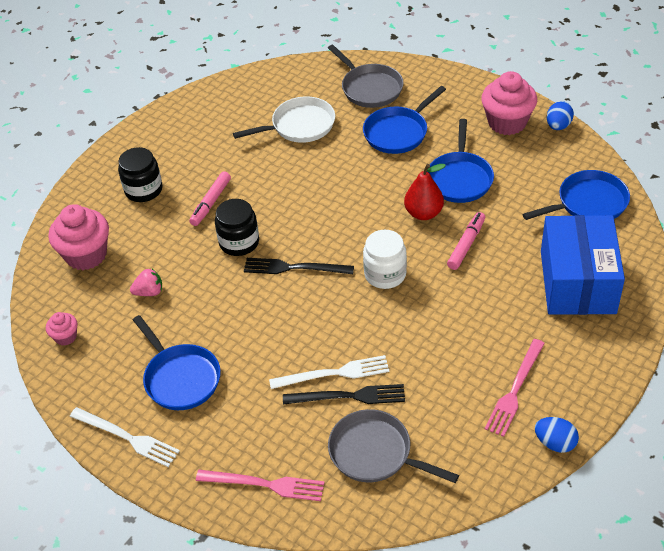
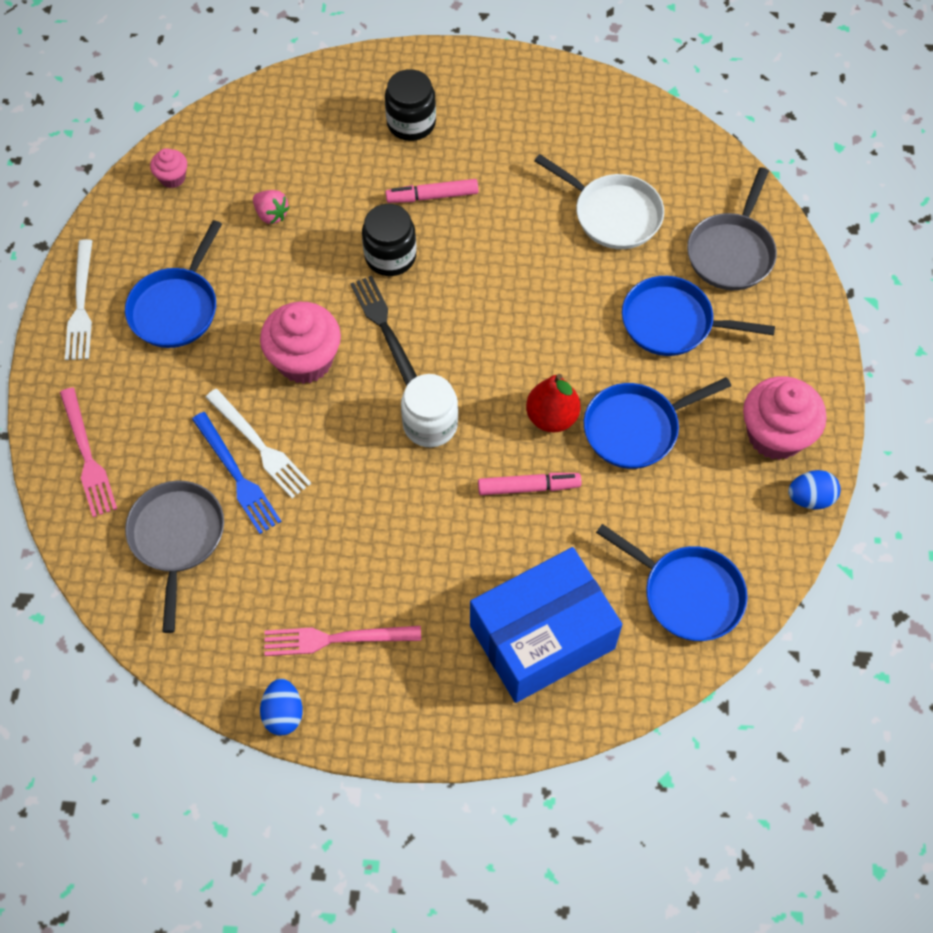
camera: 55 degrees right, 15 degrees up
(86, 255) = (288, 128): pink cupcake -> pink cupcake (305, 360)
(349, 396) = (237, 476): black fork -> blue fork

